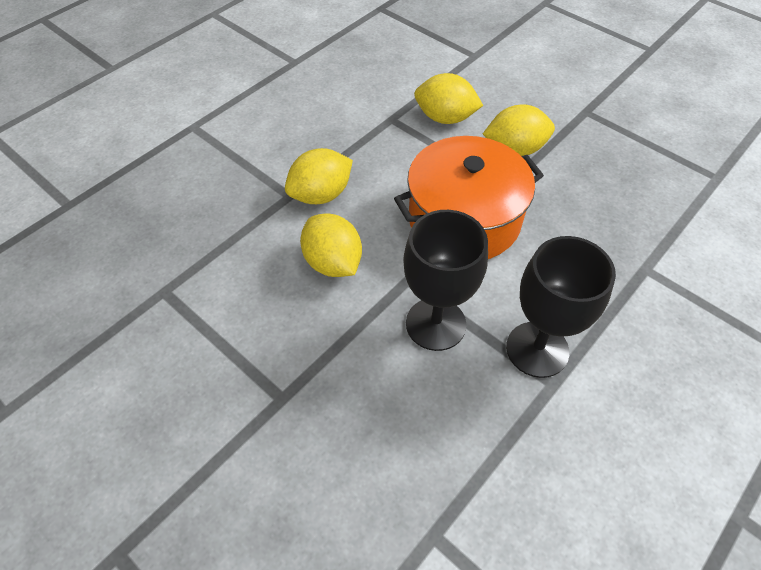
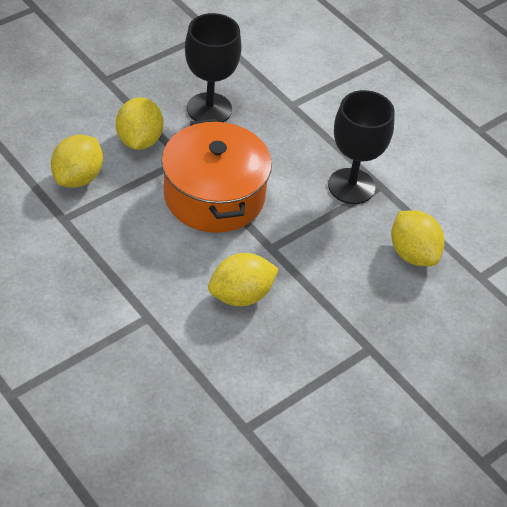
camera: 85 degrees left, 5 degrees down
(321, 195) = (155, 292): yellow lemon -> yellow lemon (413, 254)
(435, 324) = (318, 239): black goblet -> black goblet (209, 109)

